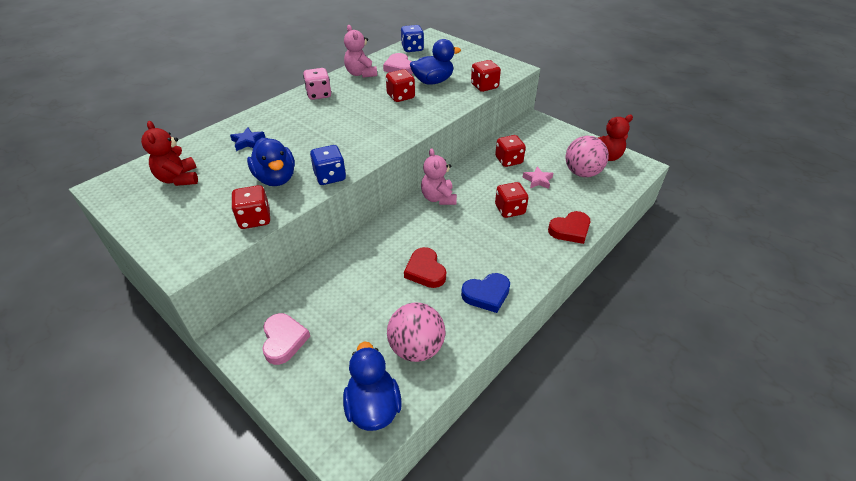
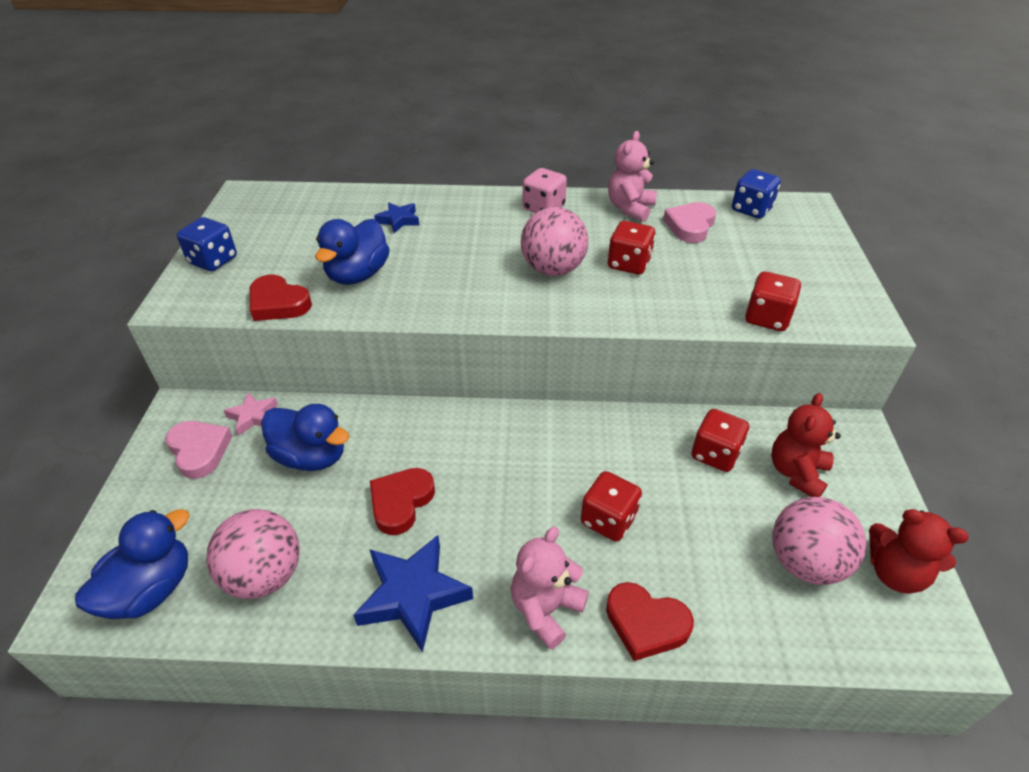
camera: 50 degrees right, 0 degrees up
(179, 179) = (295, 221): red teddy bear -> red teddy bear (796, 473)
(255, 219) = (278, 303): red dice -> red heart
(284, 340) = (199, 451): pink heart -> pink heart turned 75 degrees counterclockwise
(330, 177) = (401, 308): blue dice -> blue dice (213, 261)
(372, 117) = (553, 269): none -> pink ball
(433, 81) = (704, 269): blue duck -> blue duck (311, 456)
(438, 198) = (547, 431): pink teddy bear -> pink teddy bear (545, 609)
(486, 294) = (413, 595): blue heart -> blue star
(538, 180) = (713, 515): pink star -> pink star (253, 416)

